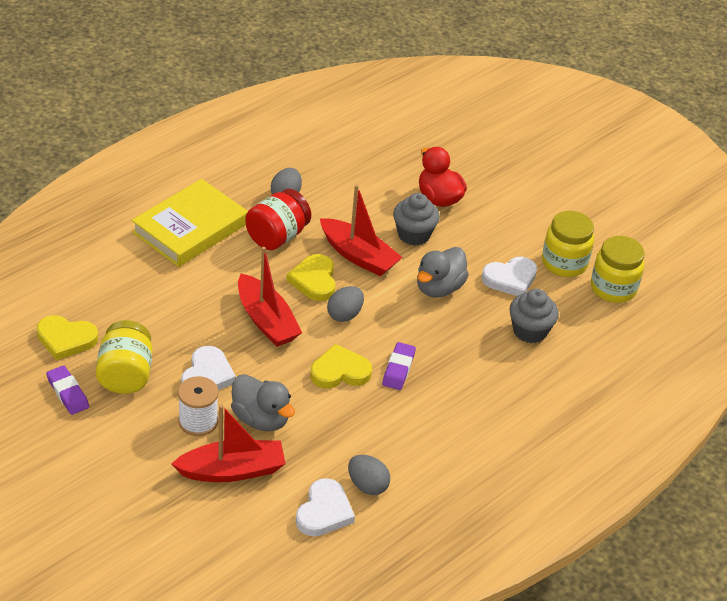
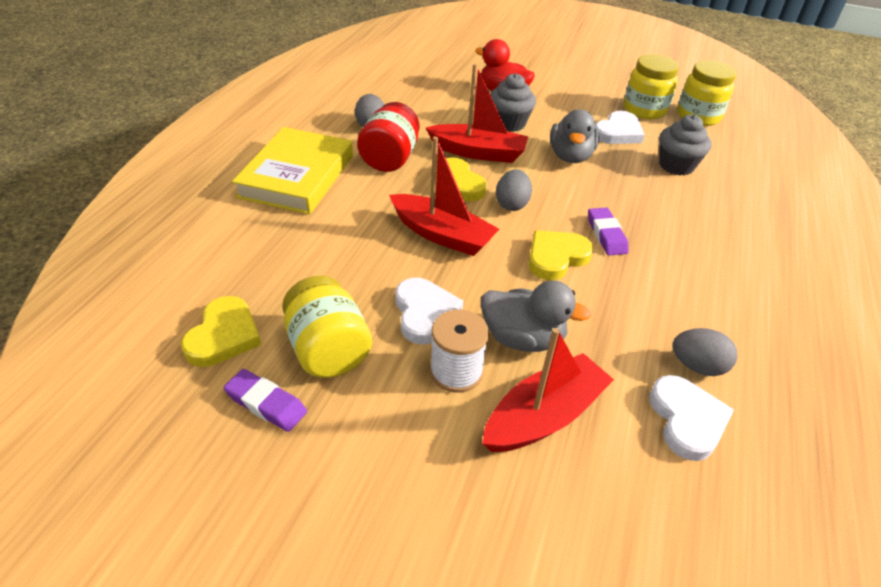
camera: 25 degrees left, 0 degrees up
(66, 339) = (224, 336): yellow heart -> yellow heart turned 60 degrees counterclockwise

